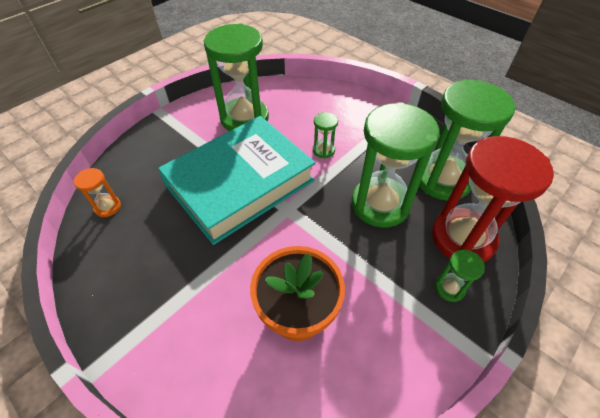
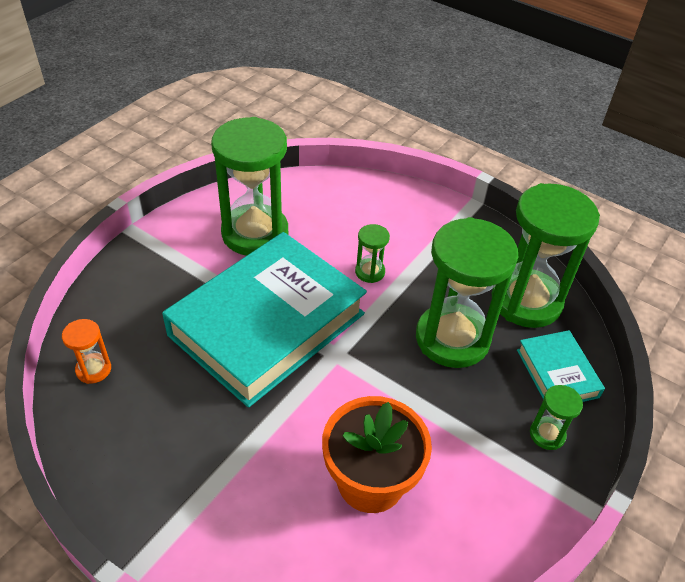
camera: 10 degrees left, 5 degrees down
(462, 238) = (557, 373): red hourglass -> turquoise book

